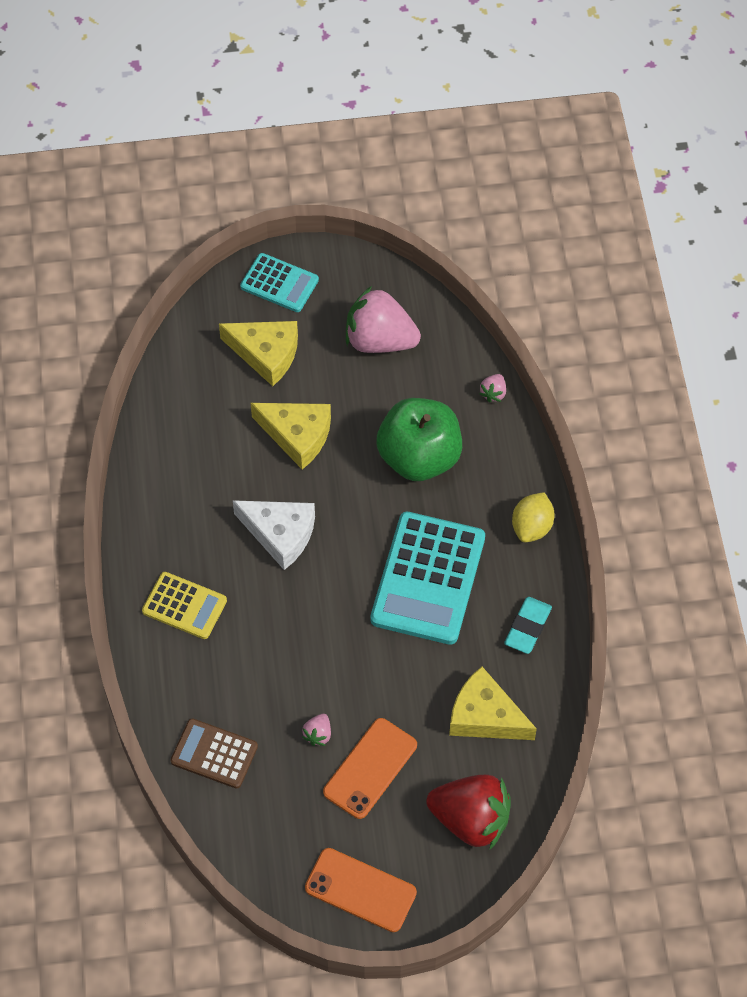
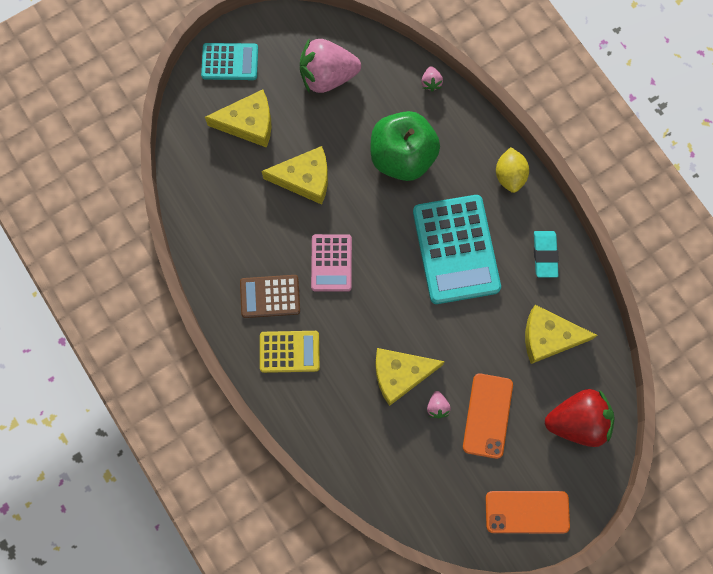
camera: 25 degrees left, 15 degrees up
(214, 754) = (370, 457): brown calculator -> brown calculator (270, 296)
(280, 534) = (331, 263): white cheese -> pink calculator
(294, 682) = (400, 374): none -> yellow cheese

